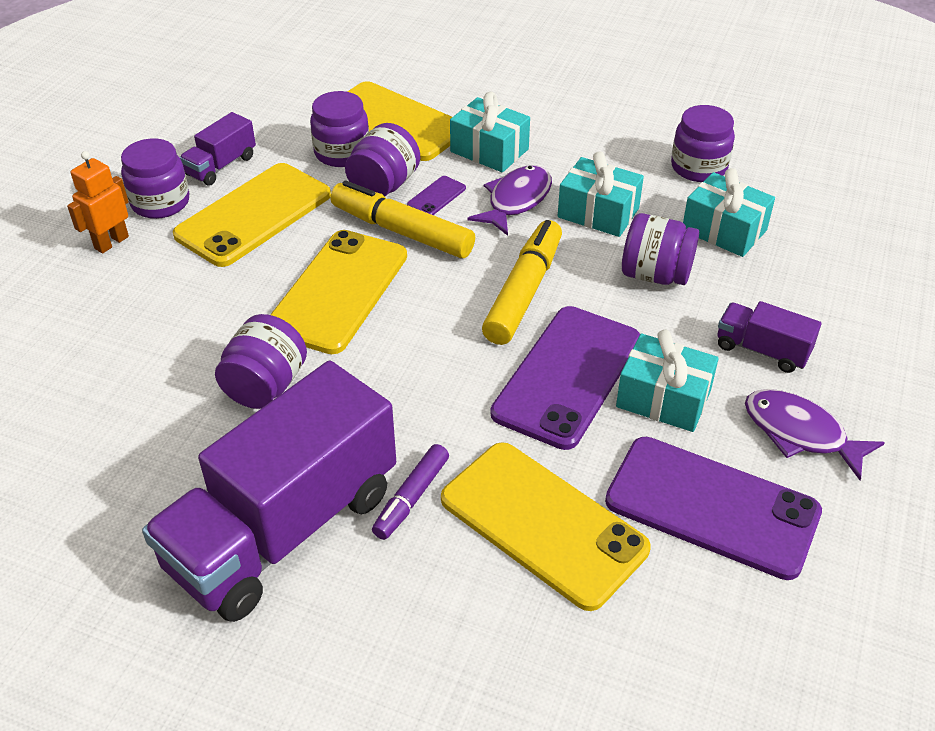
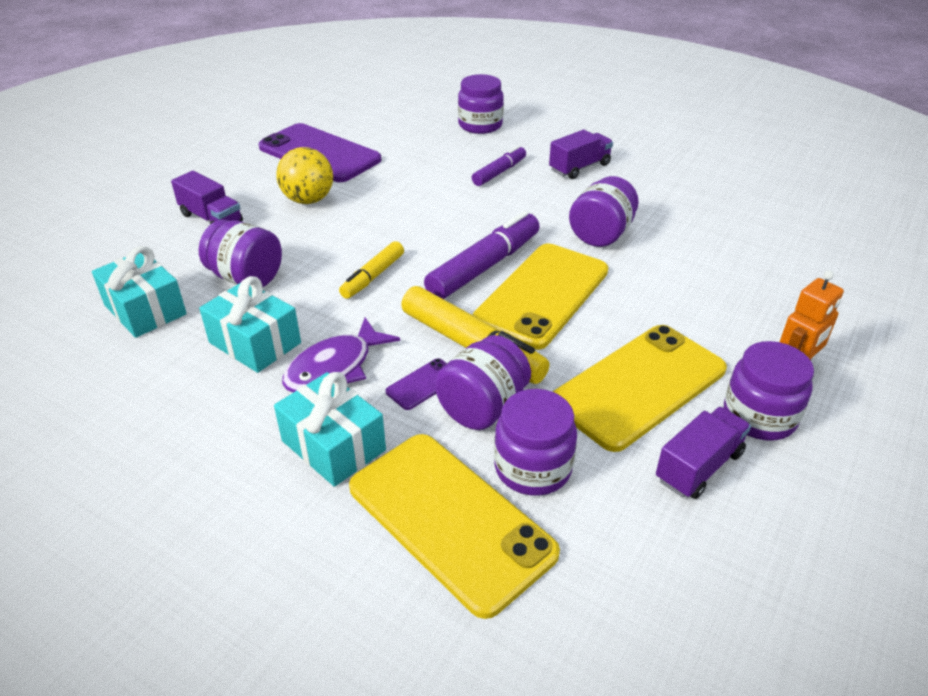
camera: 170 degrees left, 5 degrees down
(283, 529) = (579, 167): purple truck -> purple truck, size x0.44
(406, 319) = (484, 267): none -> purple marker
(523, 292) = (373, 276): yellow marker -> yellow marker, size x0.59
(543, 524) = (423, 156): yellow phone -> none
(567, 376) = (369, 218): purple phone -> none
(663, 398) = (308, 200): turquoise gift -> yellow ball
(698, 167) = (97, 385): purple jar -> purple jar (480, 125)
(800, 433) = (234, 176): purple fish -> none

